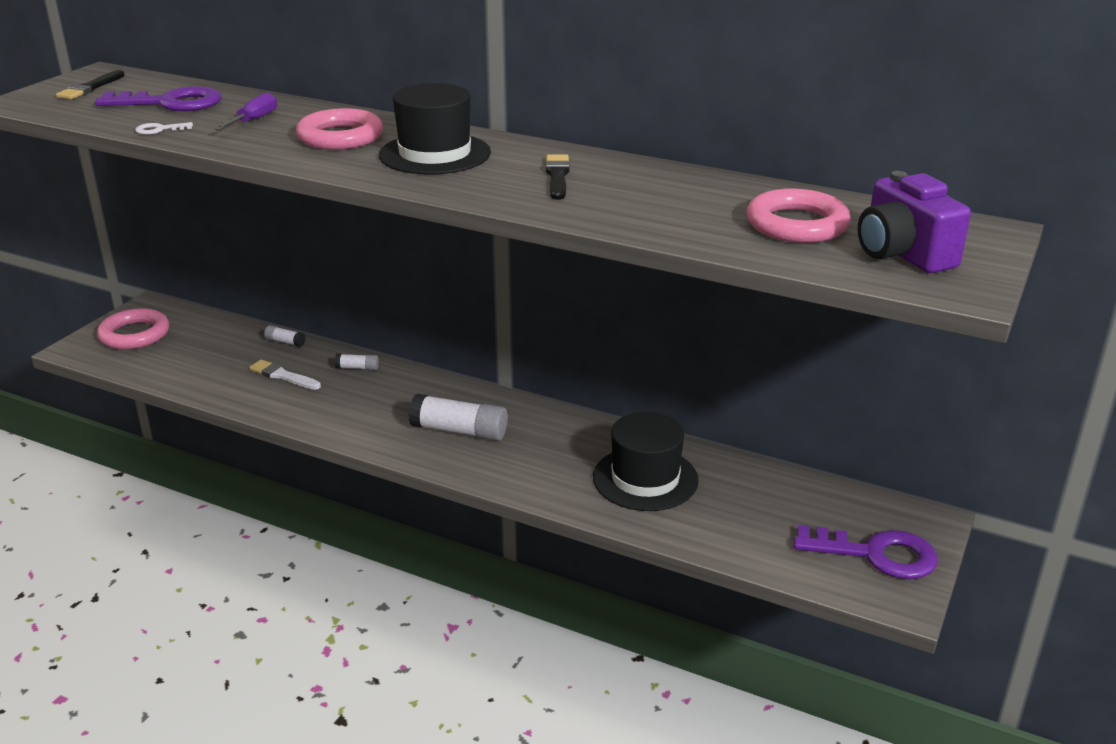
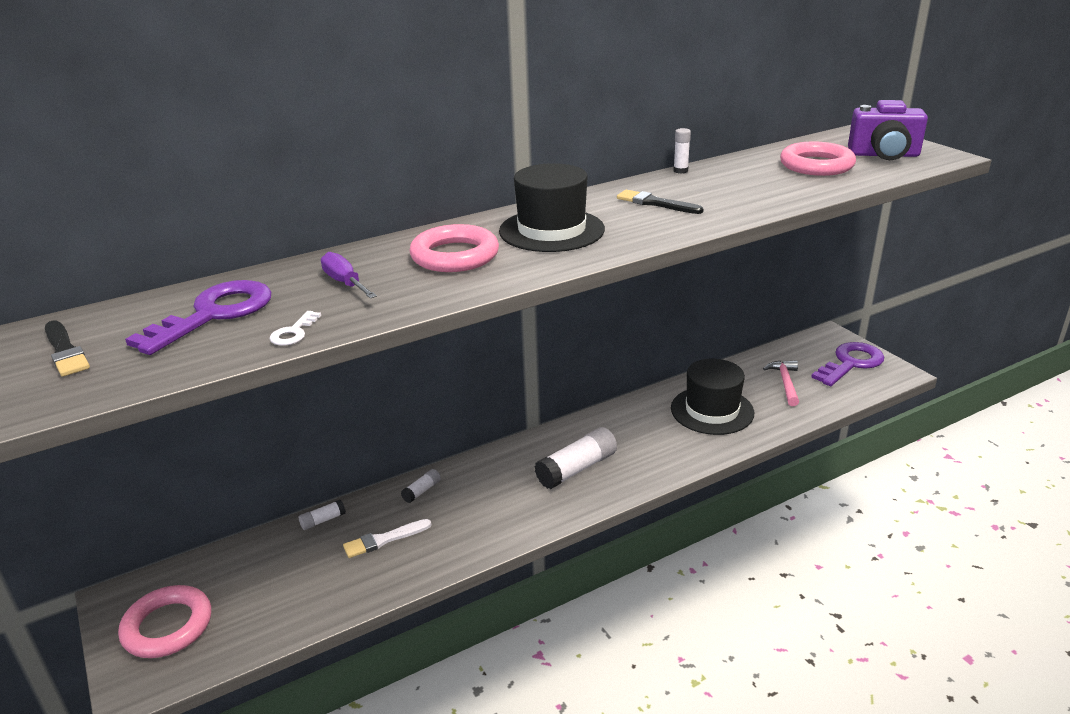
camera: 55 degrees left, 0 degrees up
(672, 167) = (680, 171): none -> white glue stick
(764, 514) = (785, 383): none -> pink hammer

